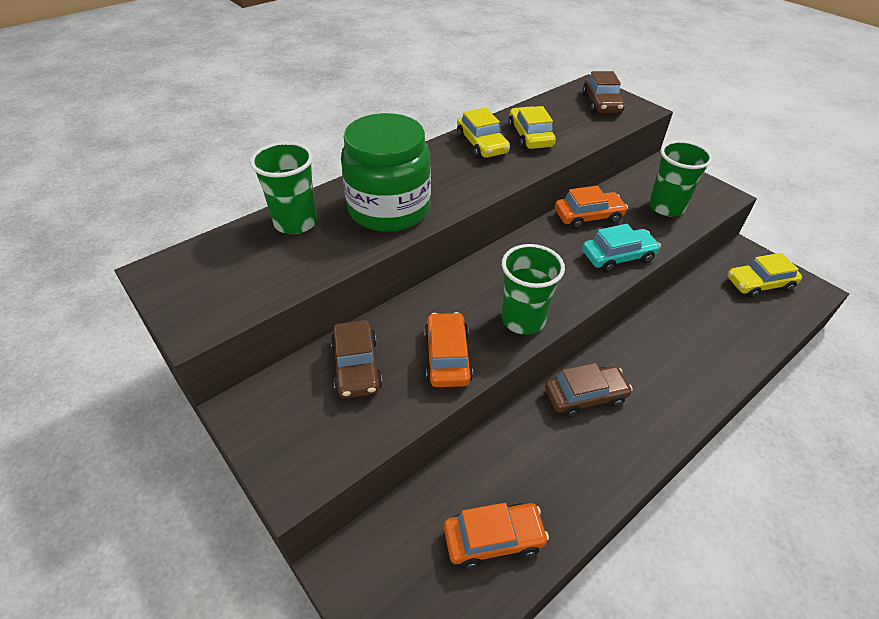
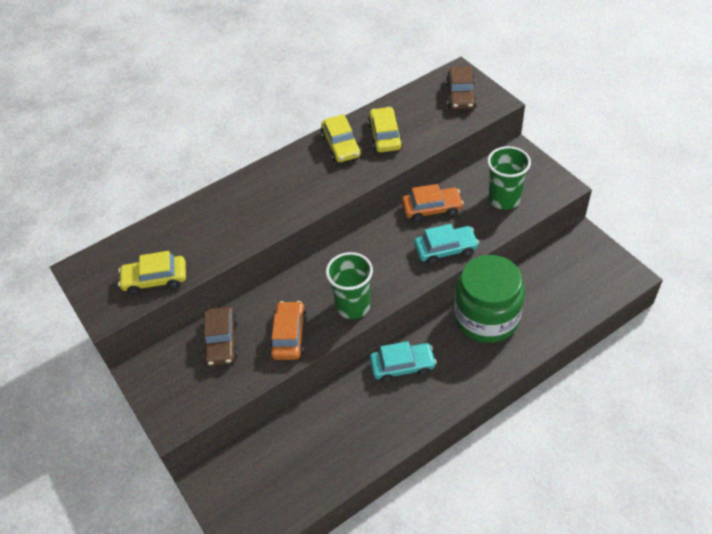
camera: 10 degrees right, 5 degrees up
(295, 222) = (180, 226): green cup -> none
(389, 209) = (253, 213): green jar -> green jar (486, 317)
(493, 538) = (311, 467): orange car -> none
(585, 396) = (402, 366): brown car -> turquoise car
(759, 284) = (583, 269): yellow car -> yellow car (155, 280)

